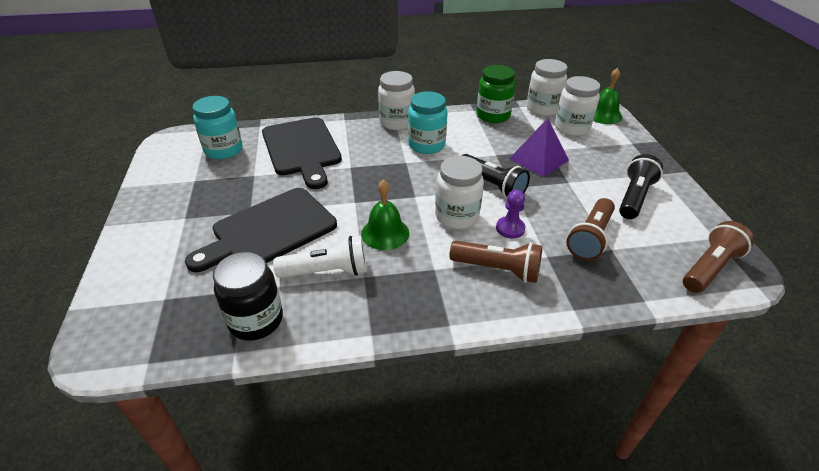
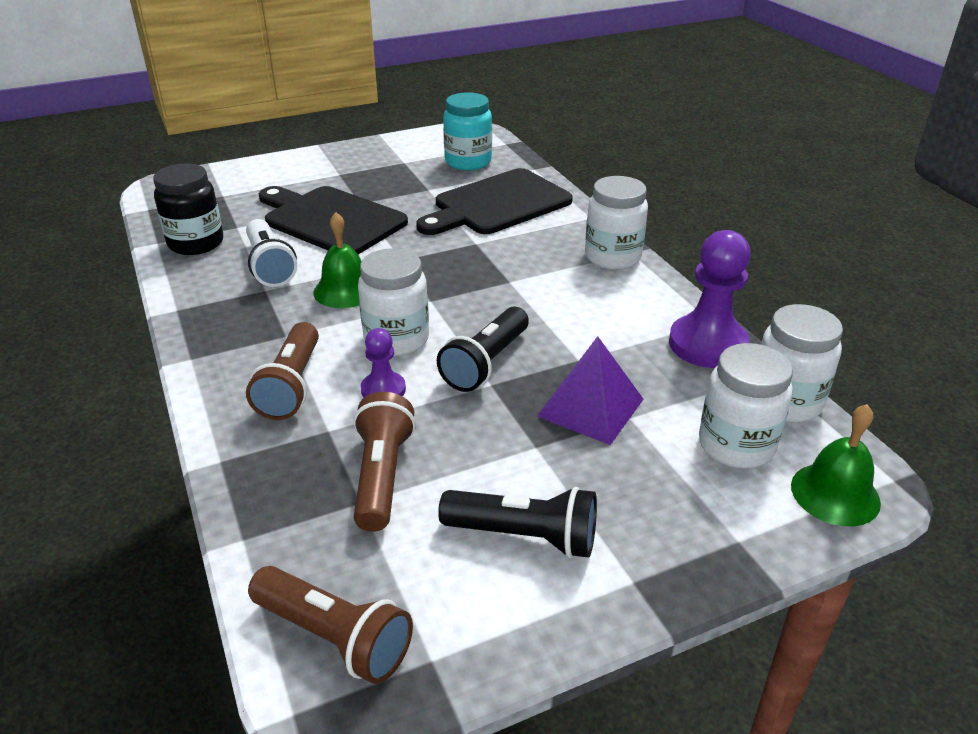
camera: 75 degrees right, 5 degrees down
(426, 145) = (564, 291): turquoise jar -> none
(493, 115) = (707, 344): green jar -> purple pawn
(590, 238) = (382, 475): brown flashlight -> brown flashlight turned 75 degrees clockwise

